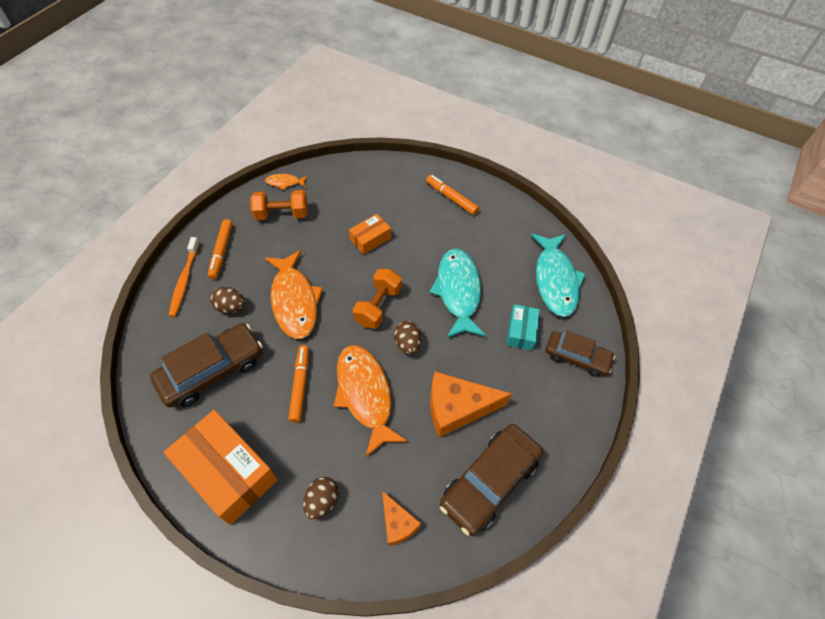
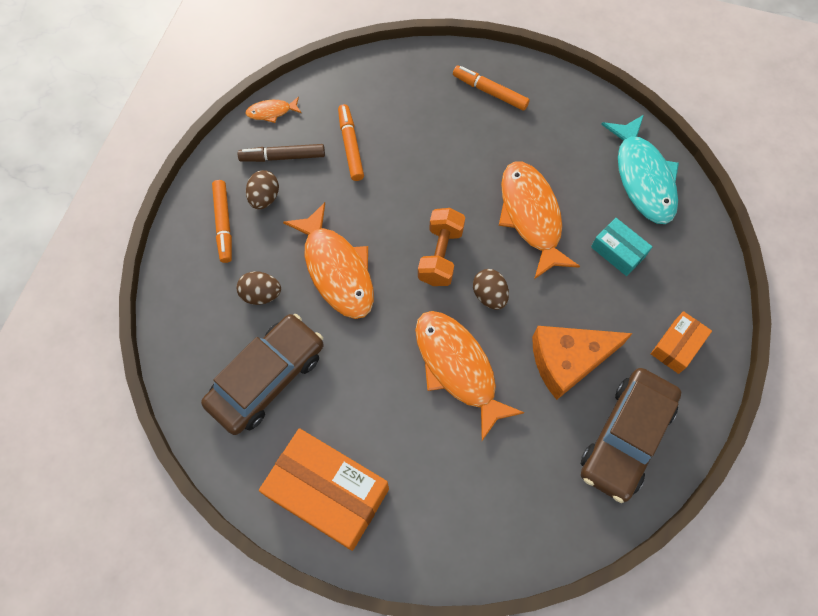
camera: 10 degrees left, 10 degrees up
(184, 281) = (191, 272): orange toothbrush -> none
(282, 214) = (283, 157): orange dumbbell -> brown marker
(300, 385) = (378, 373): orange marker -> orange marker (350, 146)
(322, 501) = (446, 501): brown egg -> brown egg (264, 198)
(370, 239) = (405, 168): orange box -> orange box (676, 346)
(397, 523) = (537, 506): orange cheese -> none
(458, 291) = (531, 216): turquoise fish -> orange fish
(521, 331) = (618, 251): turquoise box -> turquoise box turned 45 degrees counterclockwise
(576, 357) = (689, 270): brown car -> none

